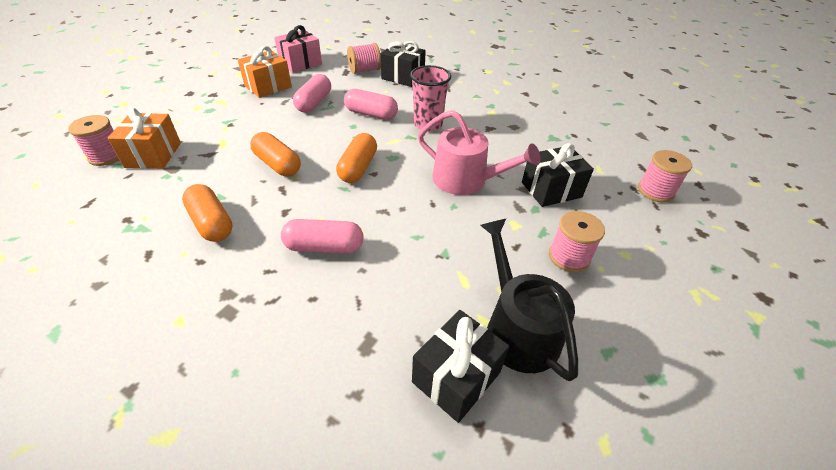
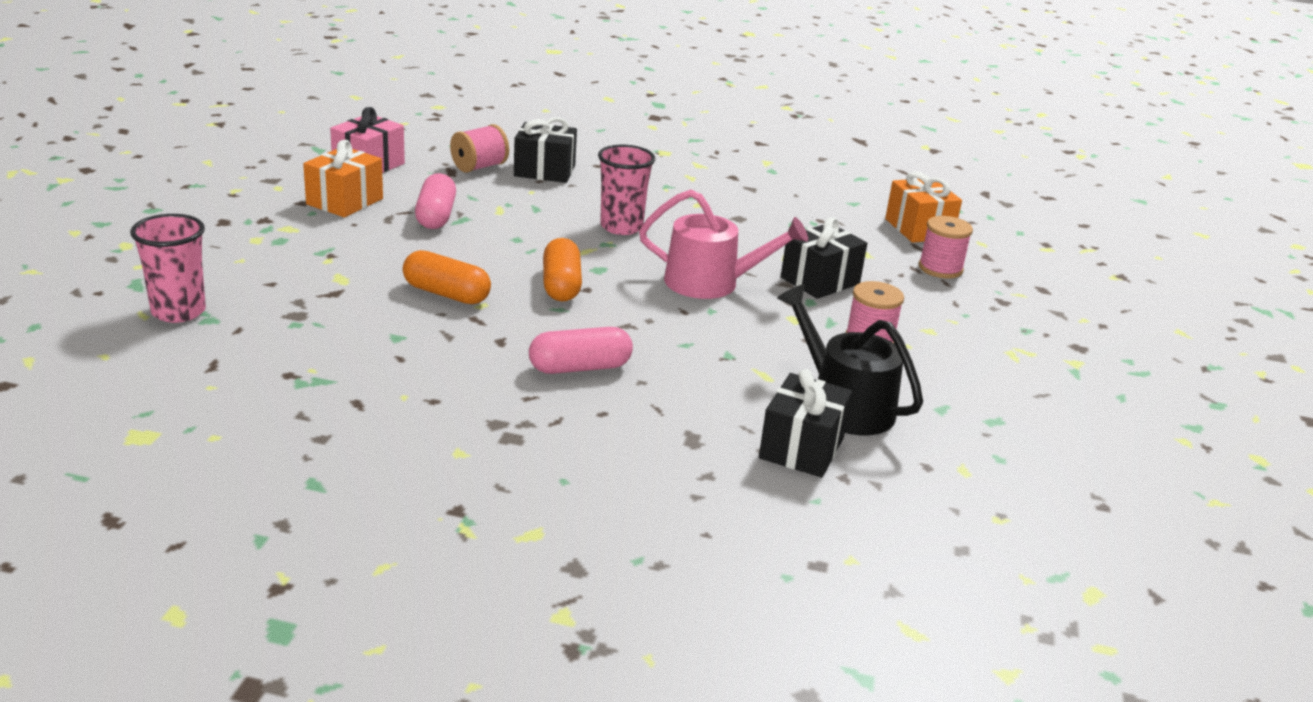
camera: 20 degrees left, 15 degrees down
(107, 156) = (178, 312): pink spool -> pink cup
(153, 155) = (250, 303): orange gift -> orange gift (919, 229)
(211, 223) = (412, 363): orange capsule -> none
(371, 114) = (532, 222): pink capsule -> none

